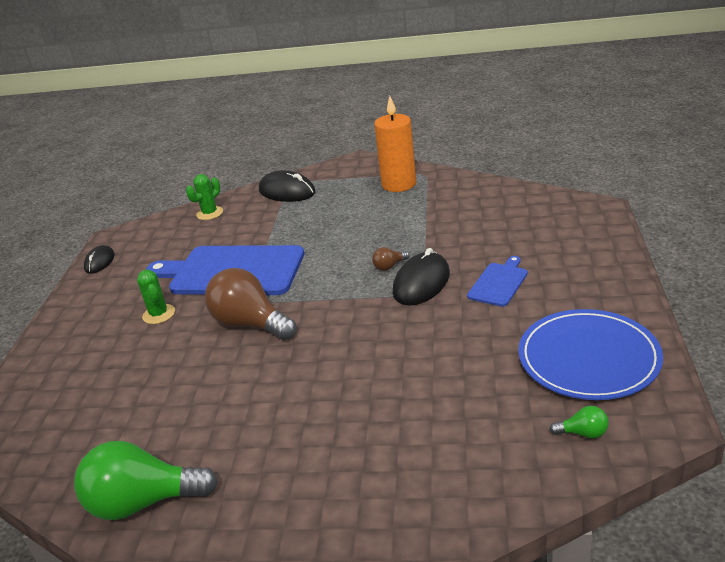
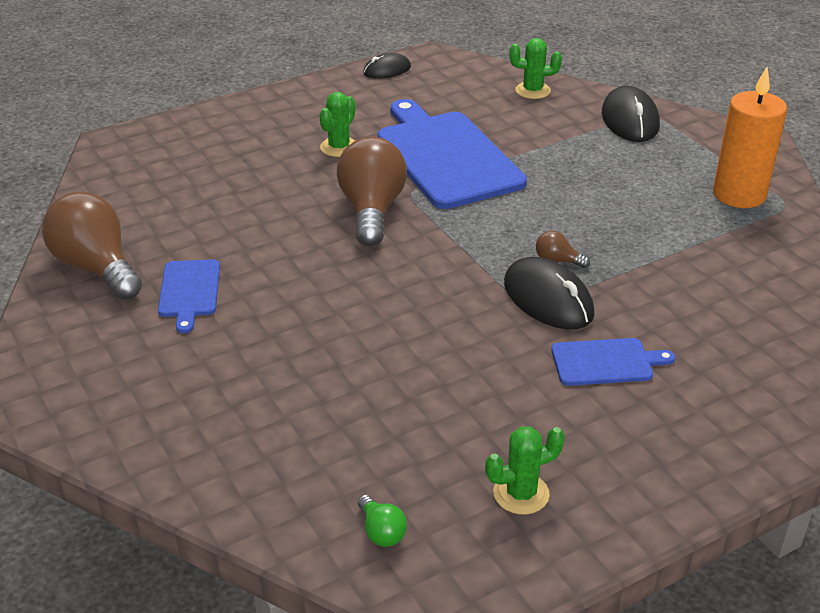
camera: 50 degrees right, 5 degrees up
(143, 502) = (97, 267): green light bulb -> brown light bulb
(238, 451) = (189, 291): none -> blue cutting board
(421, 283) = (548, 299): black mouse -> black mouse turned 60 degrees clockwise
(588, 358) = (521, 493): blue plate -> green cactus

